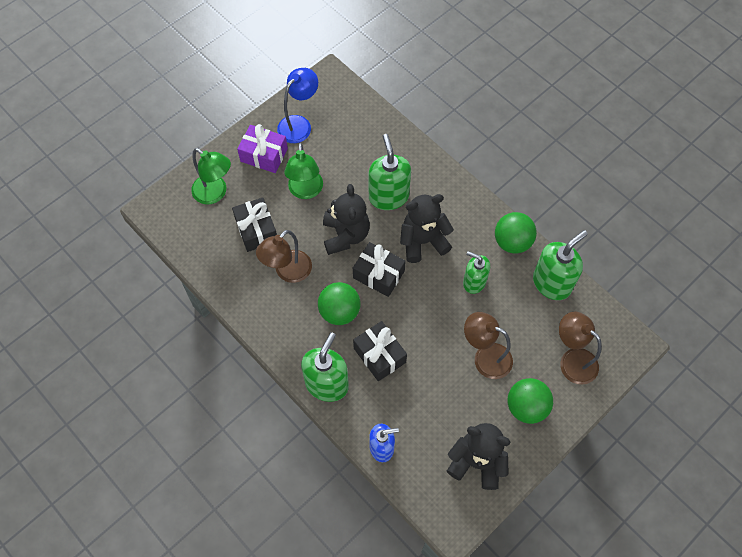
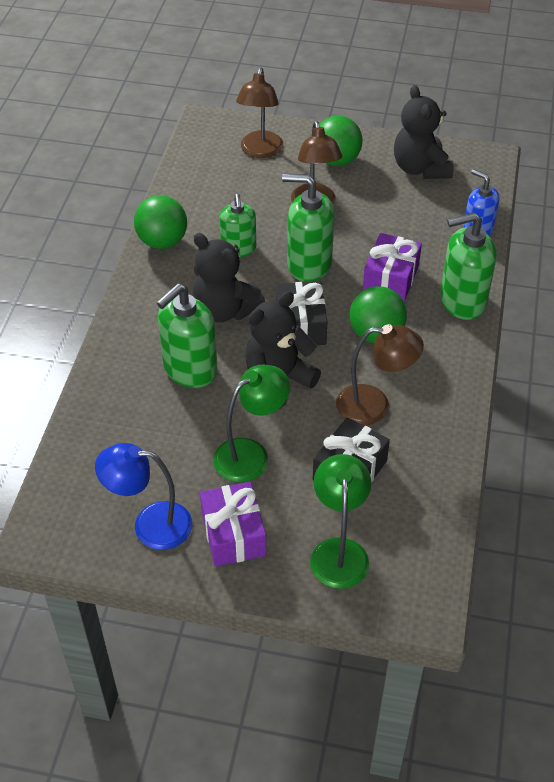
camera: 125 degrees left, 15 degrees down
(379, 355) = (390, 278): black gift -> purple gift
(552, 283) = (187, 195): green soap dispenser -> green soap dispenser (308, 264)

